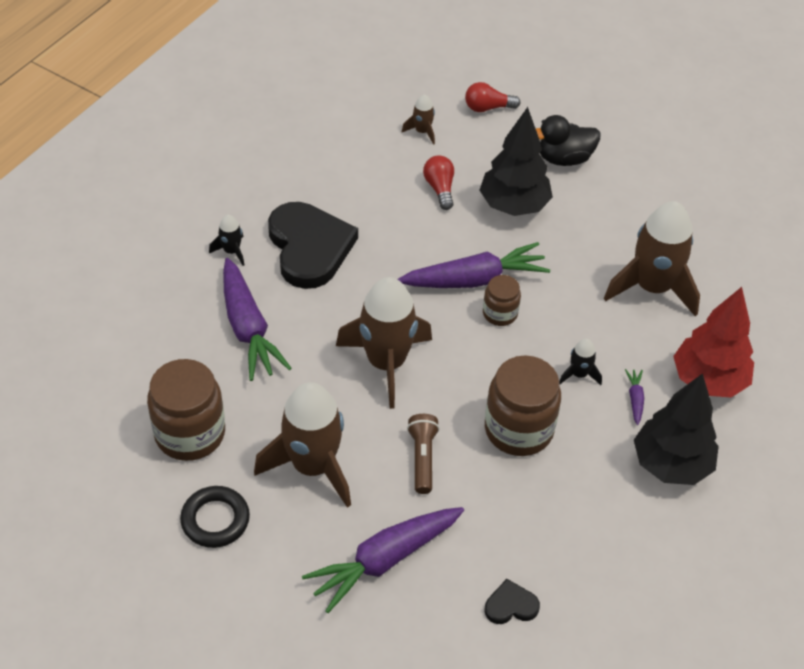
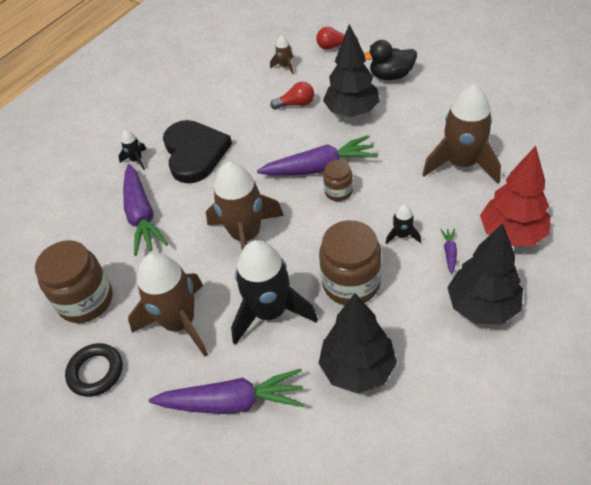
camera: 10 degrees right, 0 degrees up
(384, 560) = (232, 402): purple carrot -> purple carrot turned 150 degrees counterclockwise
(422, 458) = (270, 312): brown flashlight -> black rocket
(440, 189) = (296, 104): red light bulb -> red light bulb turned 90 degrees clockwise
(511, 605) = (340, 441): black heart -> none
(528, 528) = (357, 369): none -> black tree

